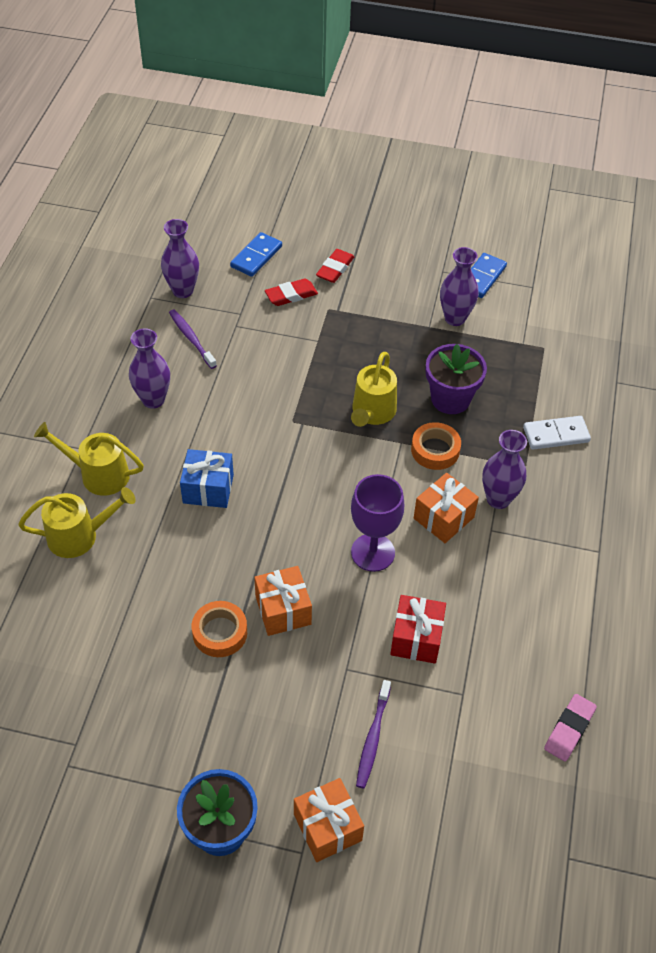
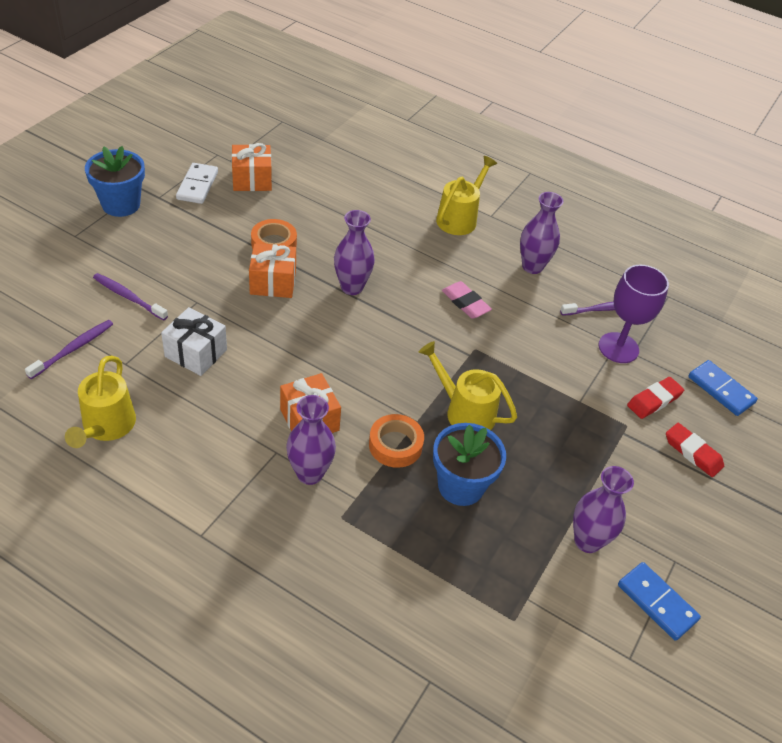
camera: 105 degrees right, 5 degrees down
(80, 536) = (402, 197): yellow watering can -> yellow watering can (106, 427)
(183, 291) = (674, 320): purple vase -> purple vase (352, 287)
(208, 489) = (417, 273): blue gift -> none
(291, 295) = (654, 400): red eraser -> red eraser turned 60 degrees clockwise
(327, 827) = (81, 252): orange gift -> orange gift (252, 180)
(373, 552) = (298, 355): purple goblet -> purple goblet (618, 348)
(416, 638) = (196, 353): red gift -> white gift
(450, 399) = (461, 486): purple flower pot -> blue flower pot
(470, 752) = (73, 349): none -> purple toothbrush
(556, 435) = (371, 567): white domino -> white domino (197, 185)
(569, 729) = (41, 421): pink eraser -> pink eraser (465, 303)

